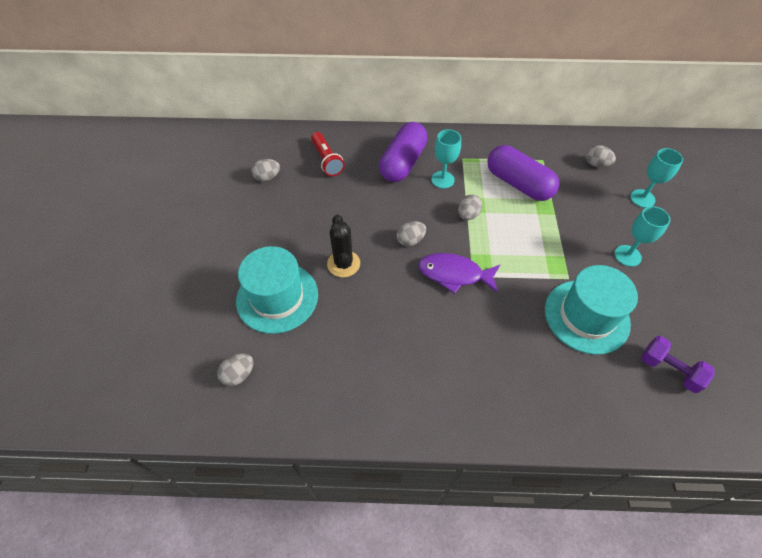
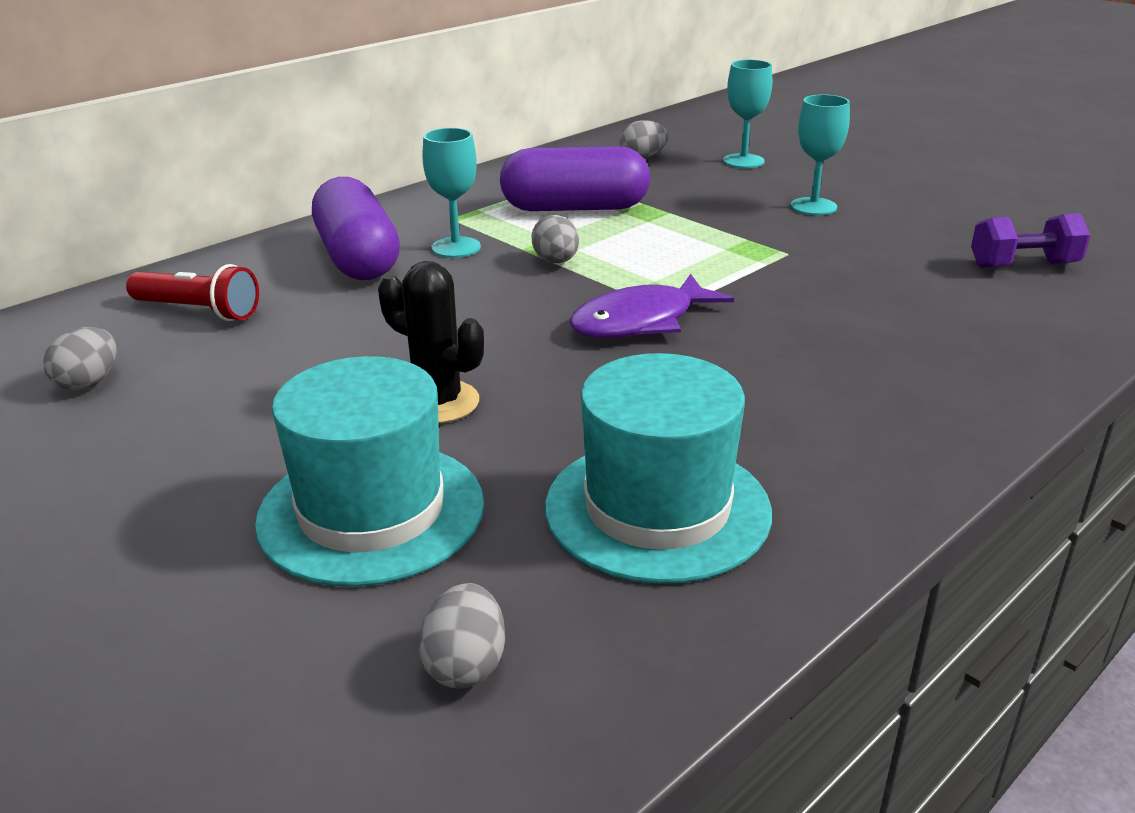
camera: 45 degrees left, 25 degrees down
(410, 240) = (512, 323): grey egg -> none
(586, 316) = (868, 271): turquoise hat -> turquoise hat (657, 508)

